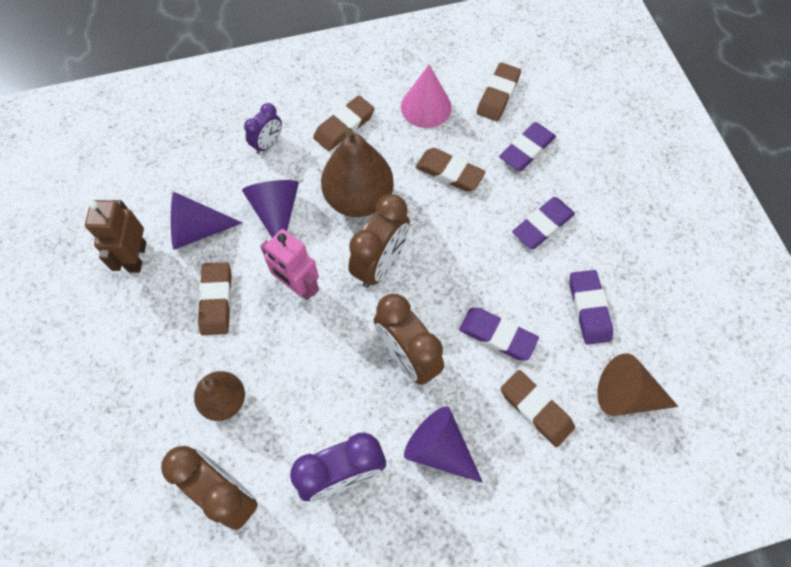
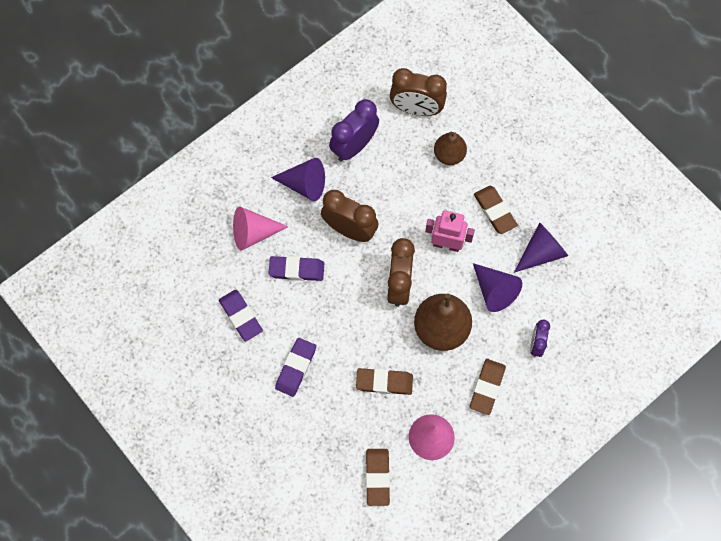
camera: 155 degrees right, 5 degrees up
(137, 257) = (568, 216): brown robot -> none
(526, 149) = (332, 432): purple eraser -> none
(536, 409) = (253, 233): brown eraser -> pink cone
(626, 395) = (198, 267): brown cone -> none

